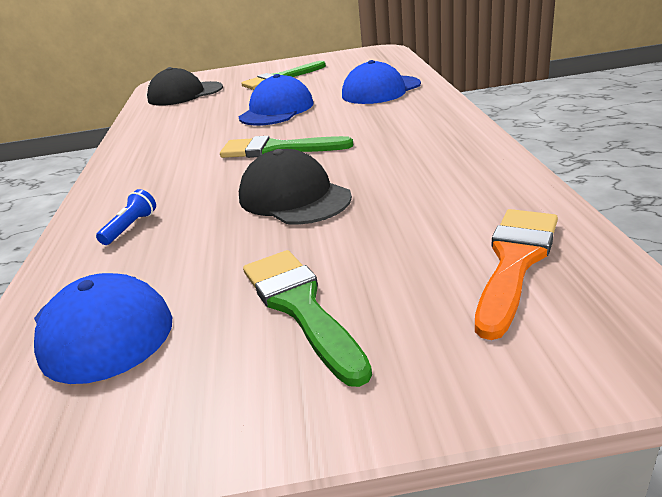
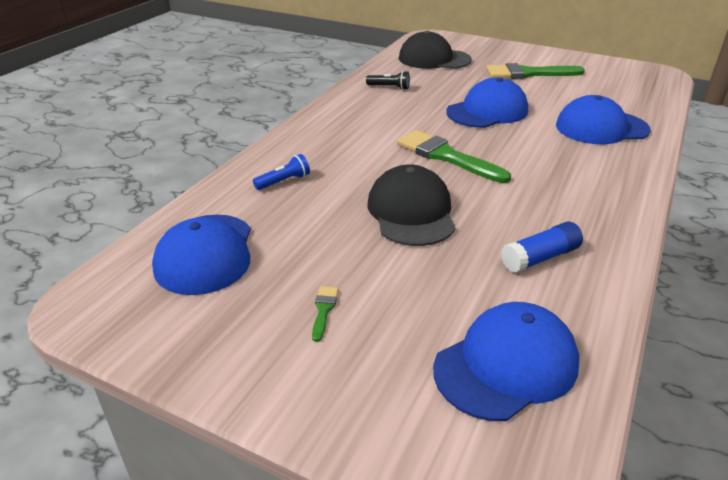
camera: 30 degrees right, 5 degrees up
(164, 124) = (389, 87): none -> black flashlight
(300, 307) = (324, 310): green brush -> green brush, size x0.43
(442, 181) = (540, 258): none -> blue glue stick
(515, 262) = (506, 365): orange brush -> blue cap

